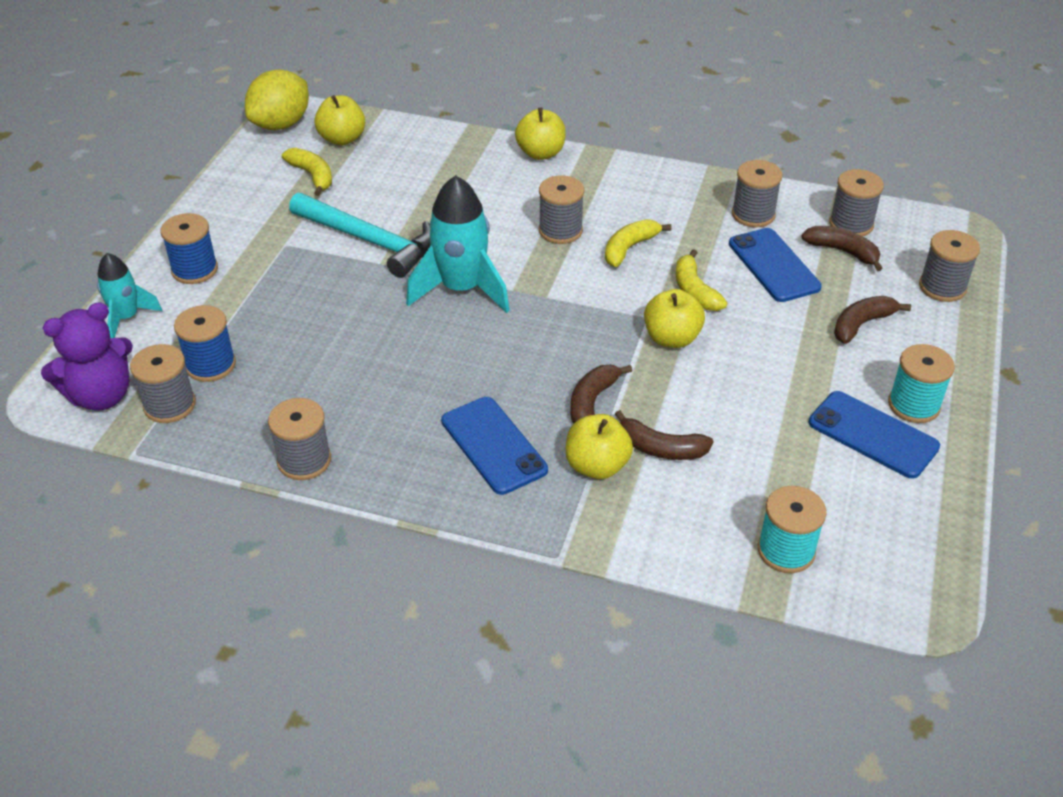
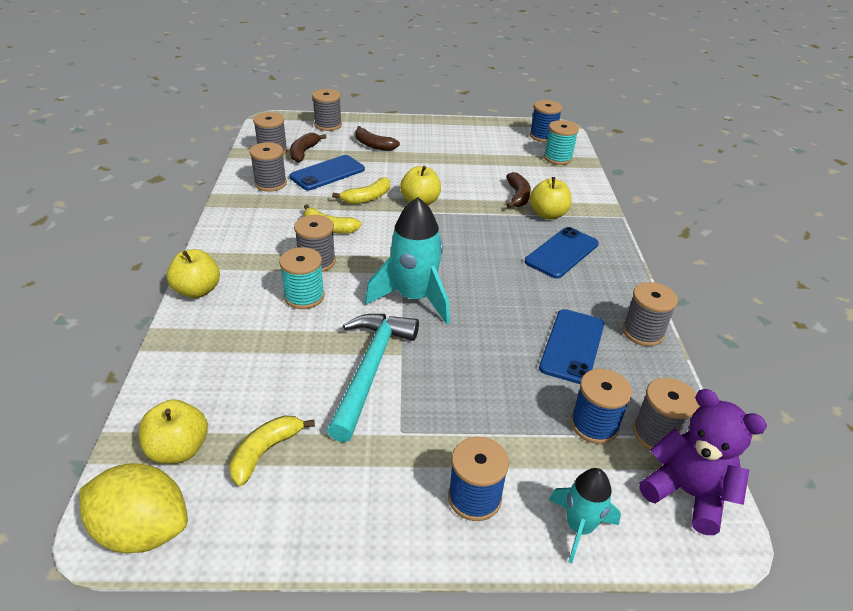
camera: 110 degrees left, 5 degrees down
(592, 402) = (497, 222): brown banana -> none
(873, 435) = (462, 140): blue phone -> blue phone (572, 346)
(885, 562) = (543, 136): none -> blue spool
(914, 405) = (432, 131): turquoise spool -> turquoise spool (304, 296)

